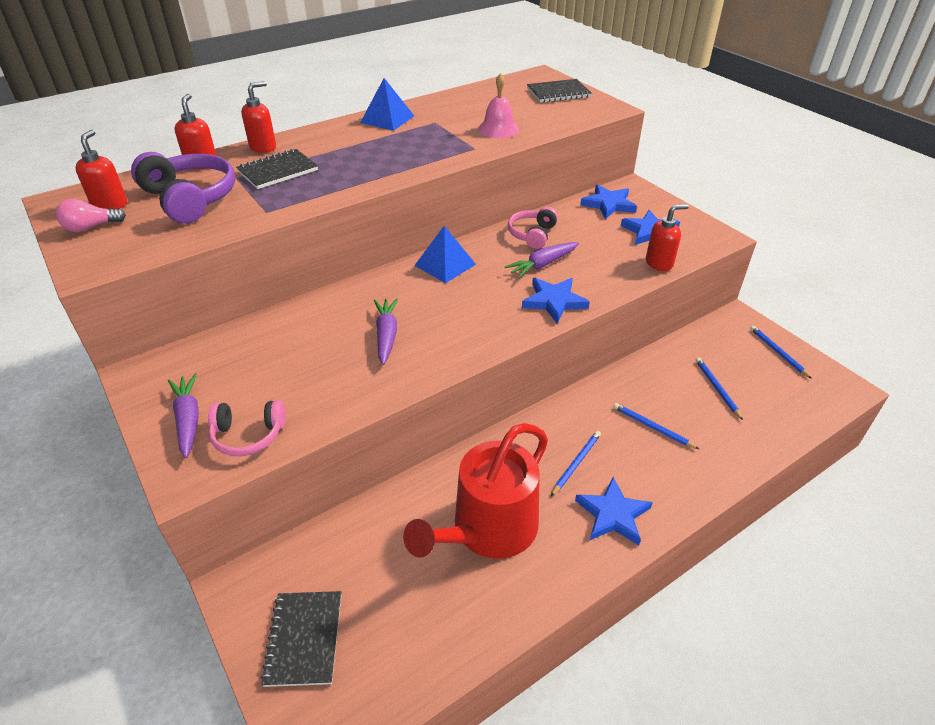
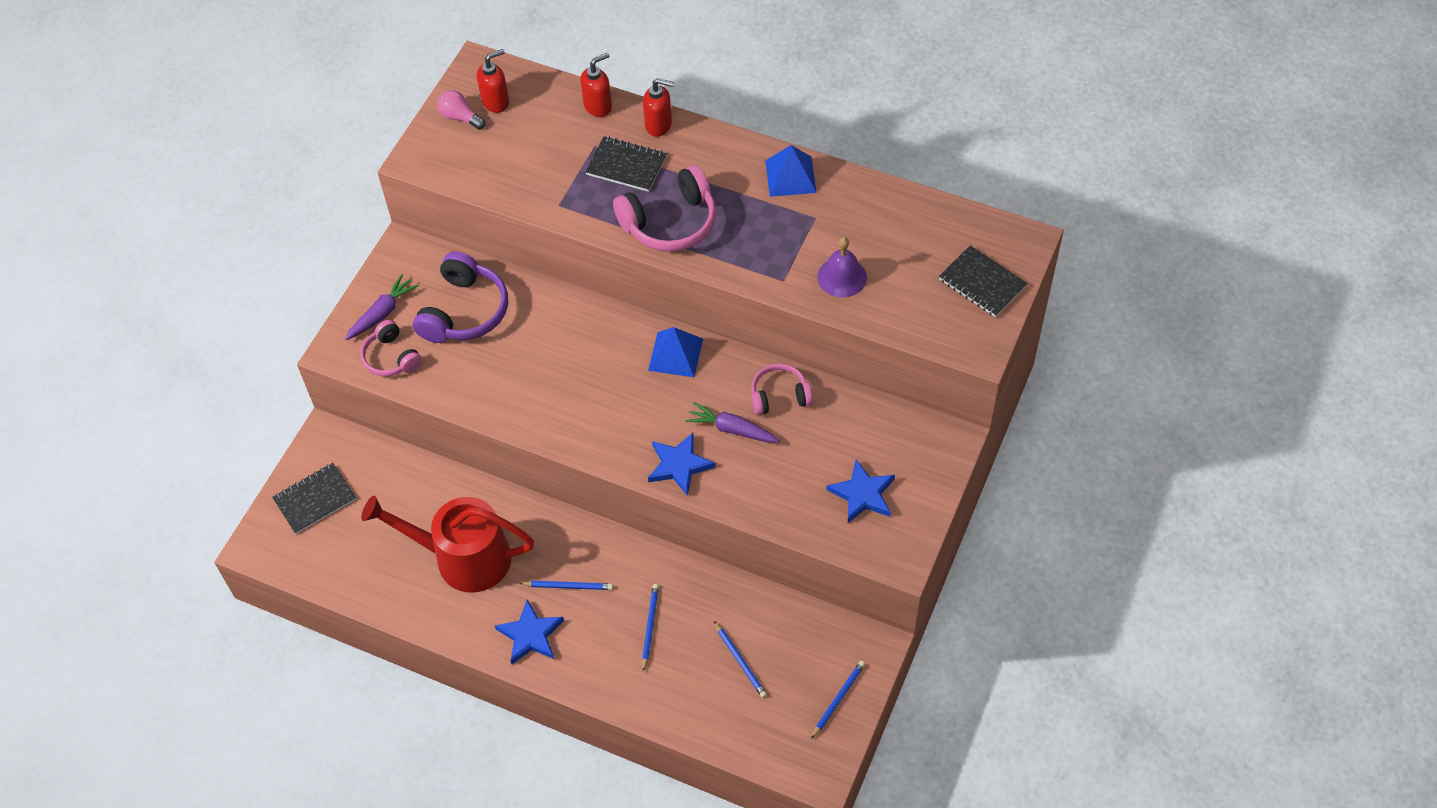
camera: 60 degrees right, 15 degrees up
(190, 199) = (540, 143): purple headphones -> purple headphones (464, 311)
(360, 171) = (670, 222): none -> pink headphones
(386, 335) = (548, 371): purple carrot -> none
(498, 129) = (842, 277): pink bell -> purple bell
(608, 204) = (893, 434): blue star -> none
(659, 263) = (806, 524): red soap dispenser -> none
(717, 388) = (740, 661): blue pencil -> blue pencil turned 105 degrees clockwise

